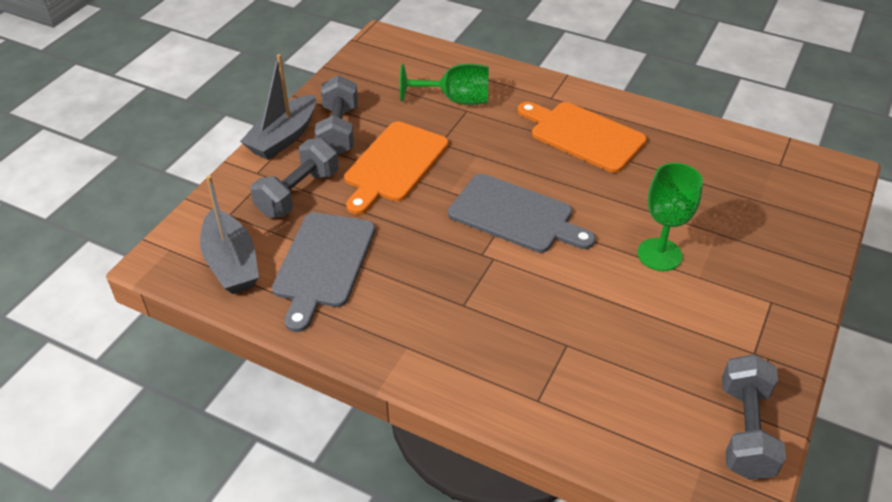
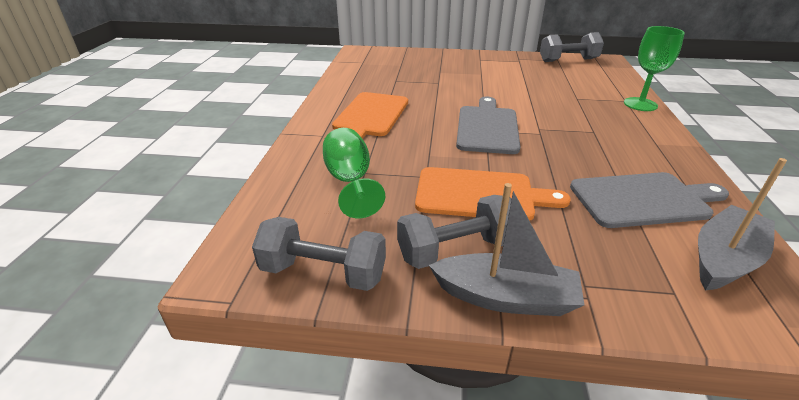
camera: 110 degrees left, 10 degrees down
(298, 193) = (583, 246): grey dumbbell -> grey dumbbell (323, 272)
(659, 254) = (475, 83): green goblet -> green goblet (640, 104)

